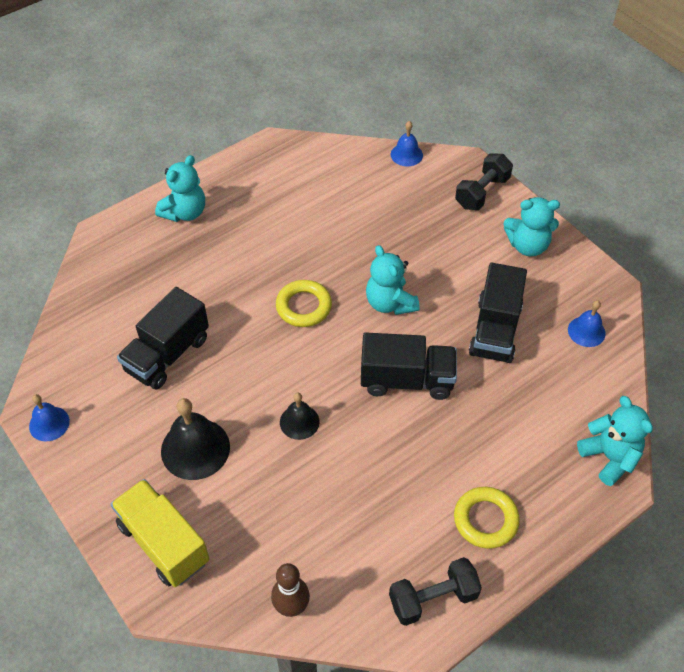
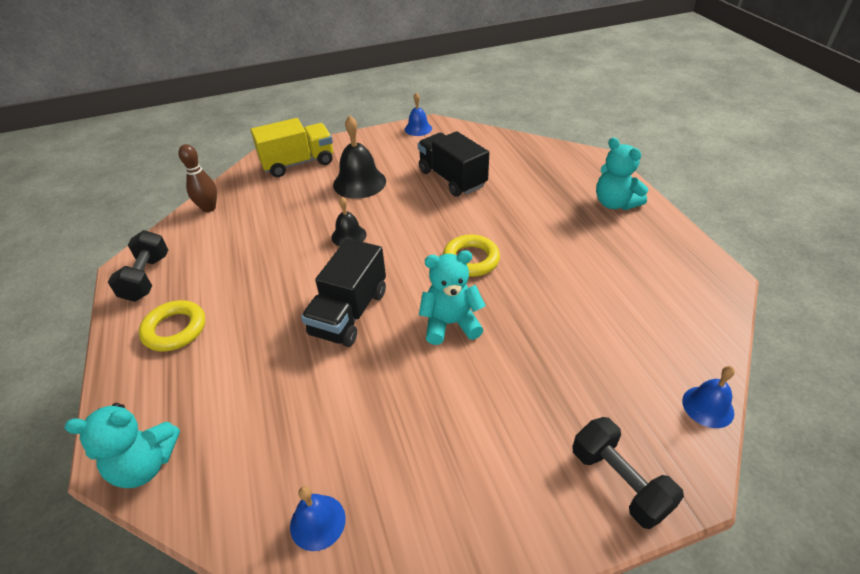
camera: 110 degrees right, 10 degrees down
(495, 330) = (371, 410): black truck -> none
(527, 245) = (496, 506): turquoise teddy bear -> none

